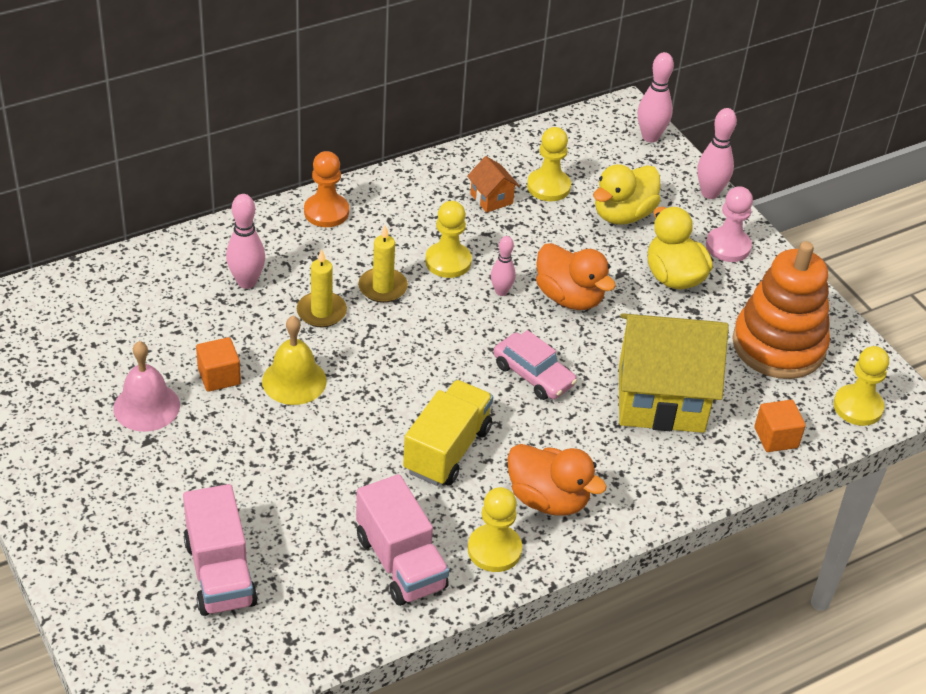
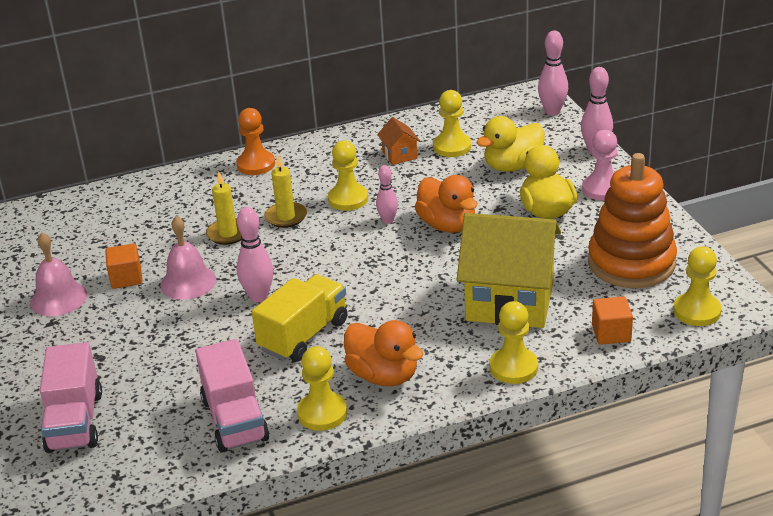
camera: 15 degrees right, 10 degrees down
(246, 282) = (173, 212): pink bowling pin -> pink bowling pin (258, 297)
(294, 381) = (188, 282): yellow bell -> pink bell
(533, 375) = (398, 281): pink car -> none
(684, 484) = (513, 367): none -> yellow pawn

